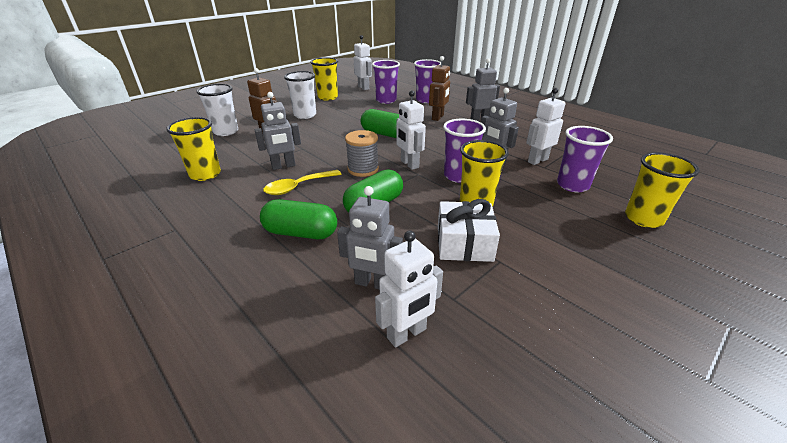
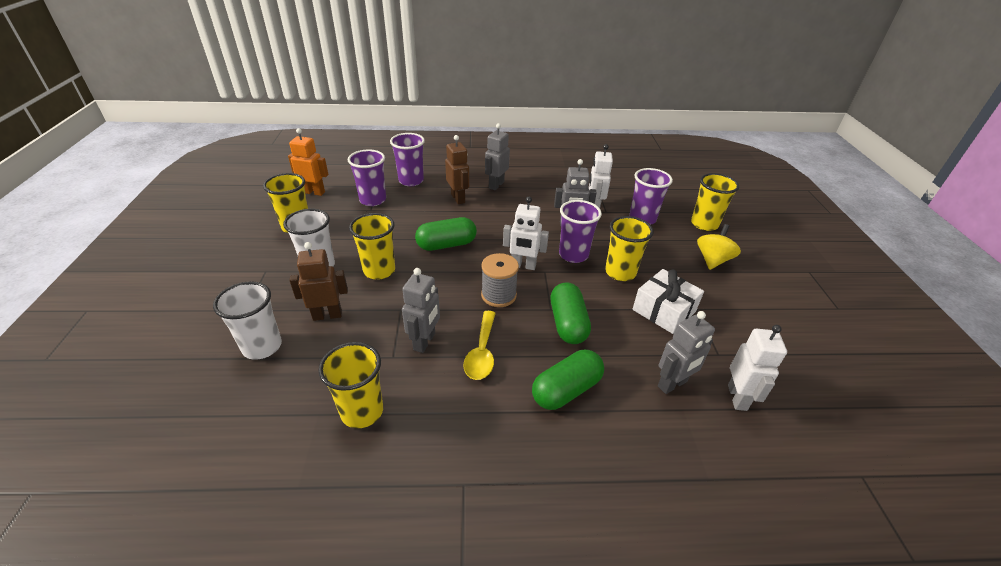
camera: 50 degrees left, 5 degrees up
(326, 129) = (379, 270): none -> yellow cup
(363, 88) = (314, 192): white robot -> orange robot
(595, 244) = (712, 260): none -> yellow spinning top

